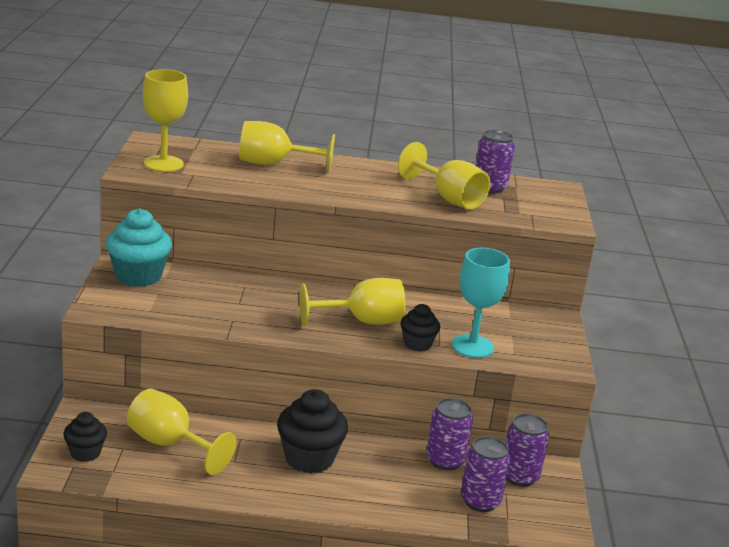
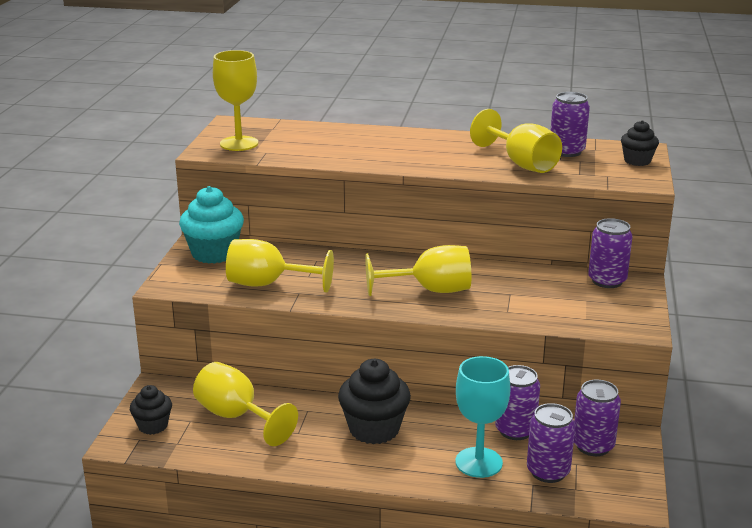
camera: 10 degrees right, 0 degrees up
(274, 164) = (348, 139): yellow goblet -> yellow goblet (268, 284)
(417, 344) = (484, 311): black cupcake -> black cupcake (637, 161)
(472, 346) = (542, 312): turquoise goblet -> turquoise goblet (478, 462)
(529, 316) = (607, 281): none -> purple can

